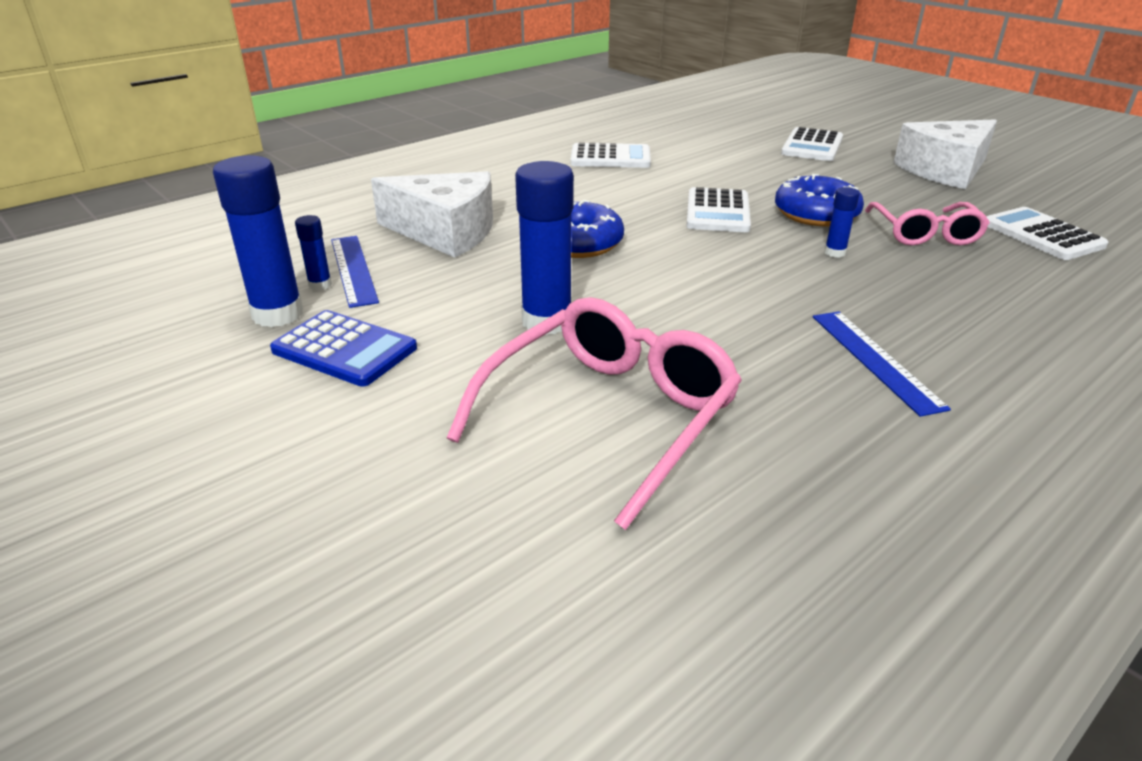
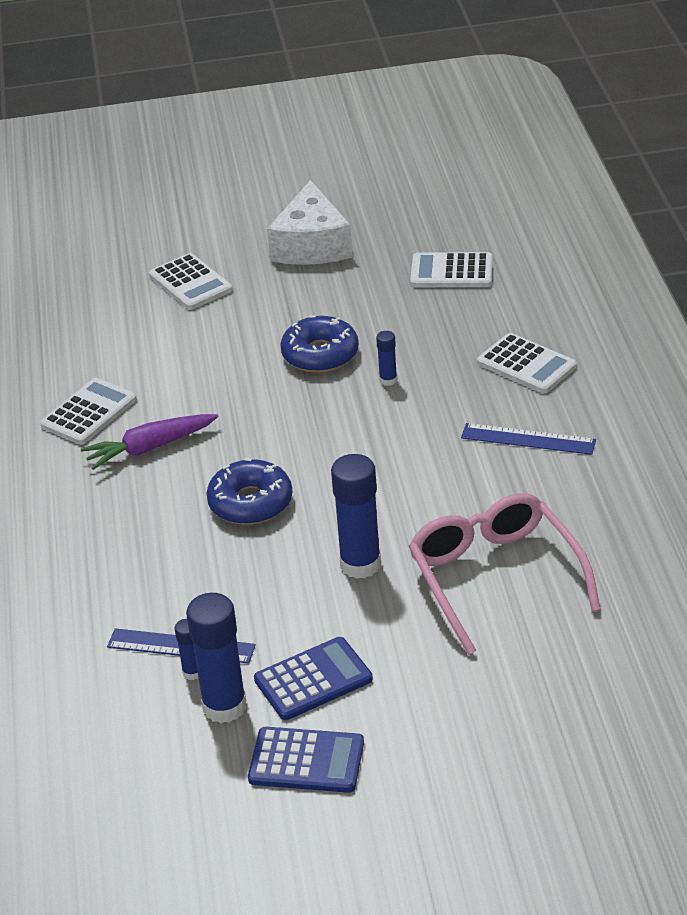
camera: 55 degrees left, 5 degrees up
(208, 385) = (306, 761): none -> blue calculator
(446, 232) = (156, 571): white cheese -> none
(598, 187) = (150, 448): none -> purple carrot
(717, 212) = (267, 403): white calculator -> white calculator (526, 365)
(924, 233) = (400, 321): pink glasses -> none

